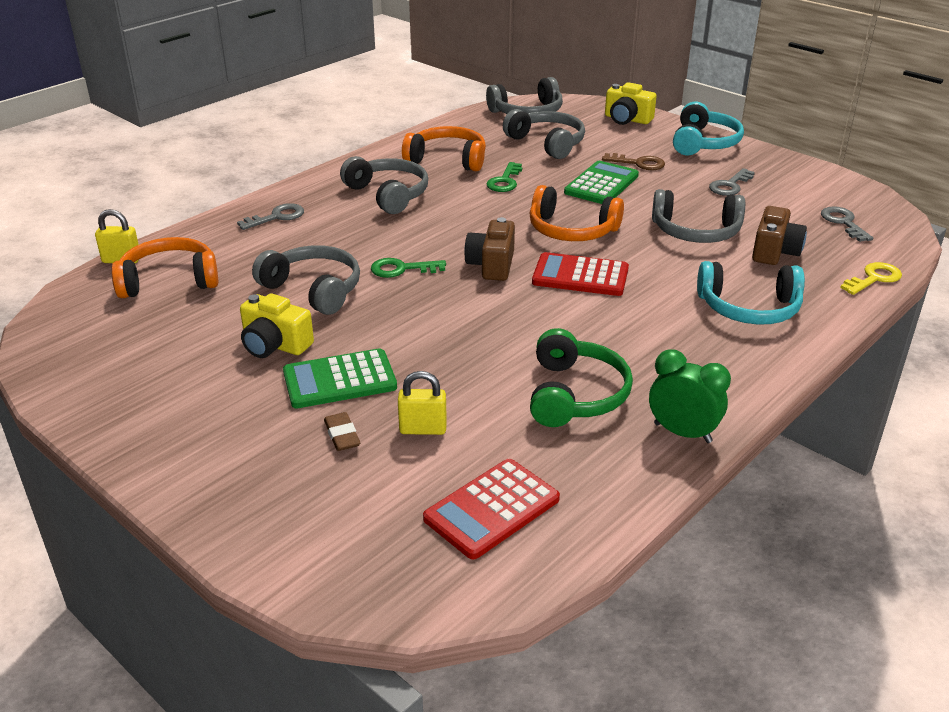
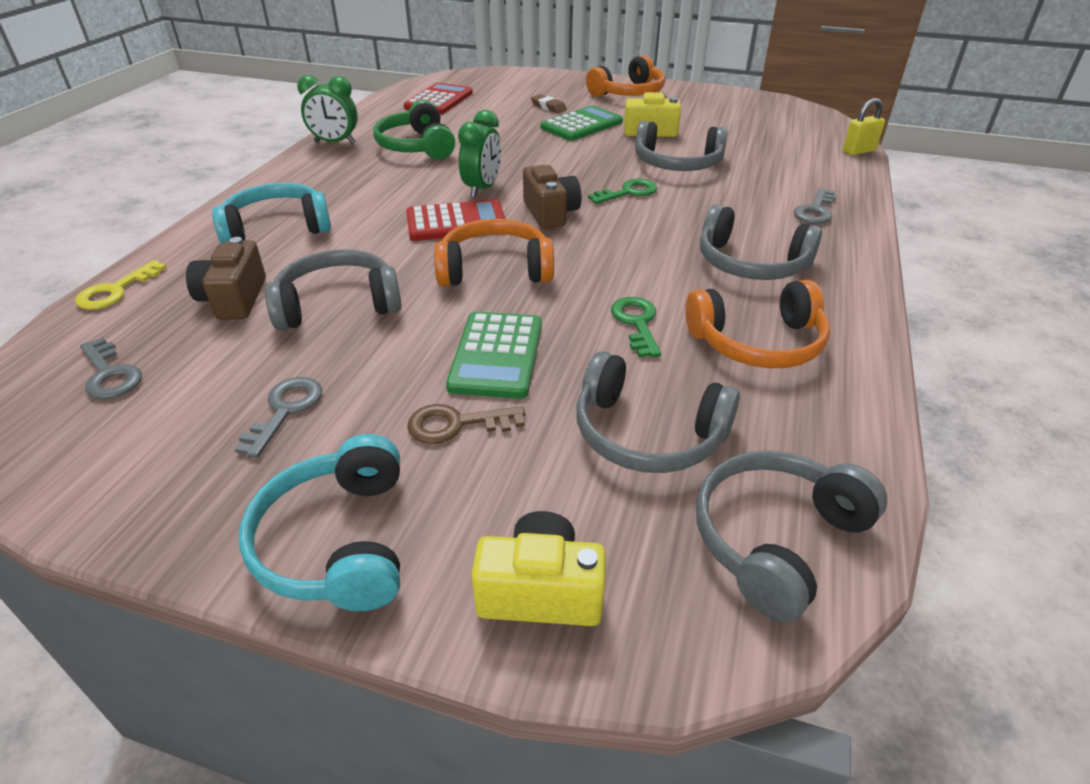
camera: 155 degrees right, 5 degrees up
(169, 280) = (793, 147): orange headphones -> orange headphones (628, 93)
(423, 429) = (504, 116): yellow padlock -> none
(535, 307) = (482, 189): none -> green clock

